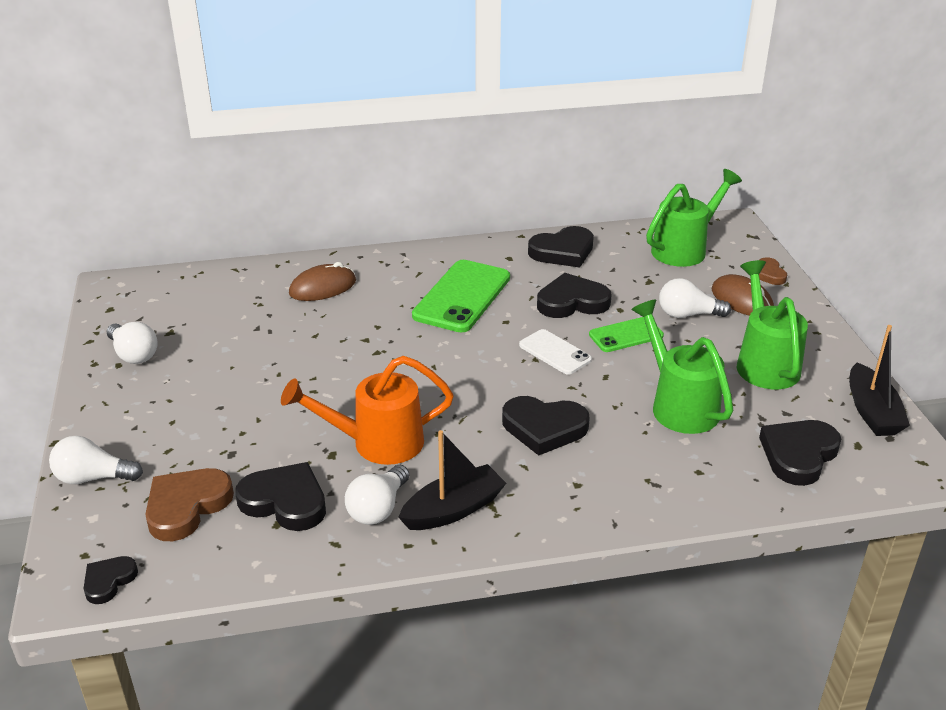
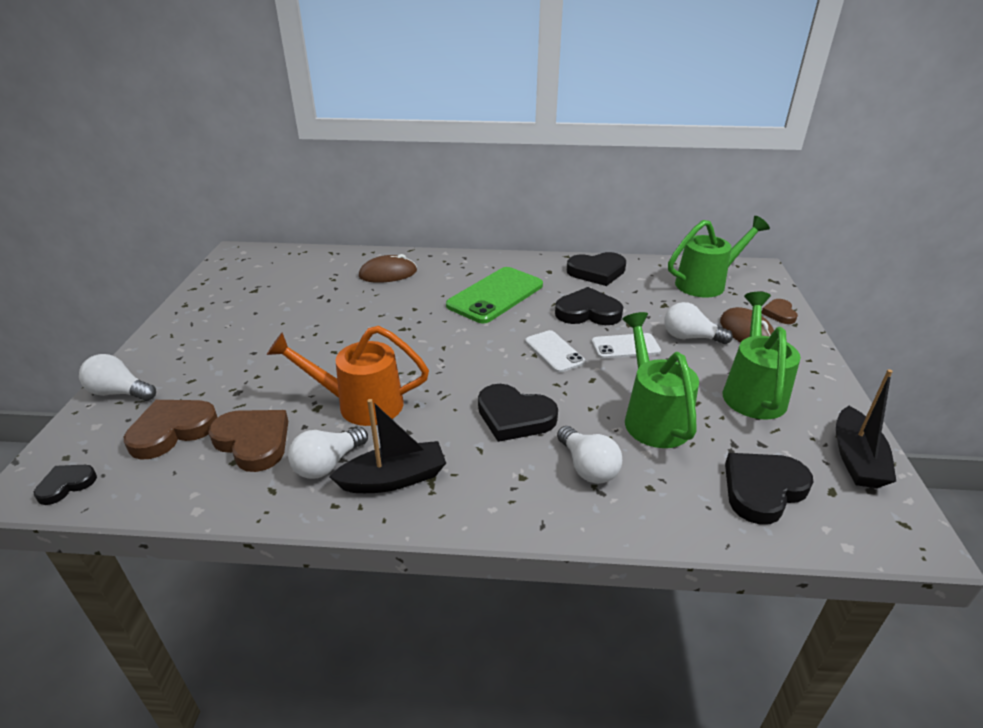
camera: 15 degrees right, 0 degrees up
(133, 354) = (217, 302): white light bulb -> white light bulb (587, 467)
(285, 501) = (253, 442): black heart -> brown heart
(626, 335) = (625, 346): green phone -> white phone

